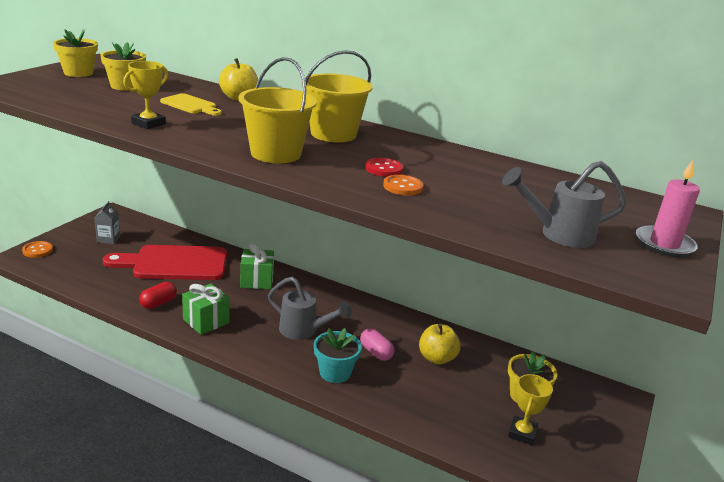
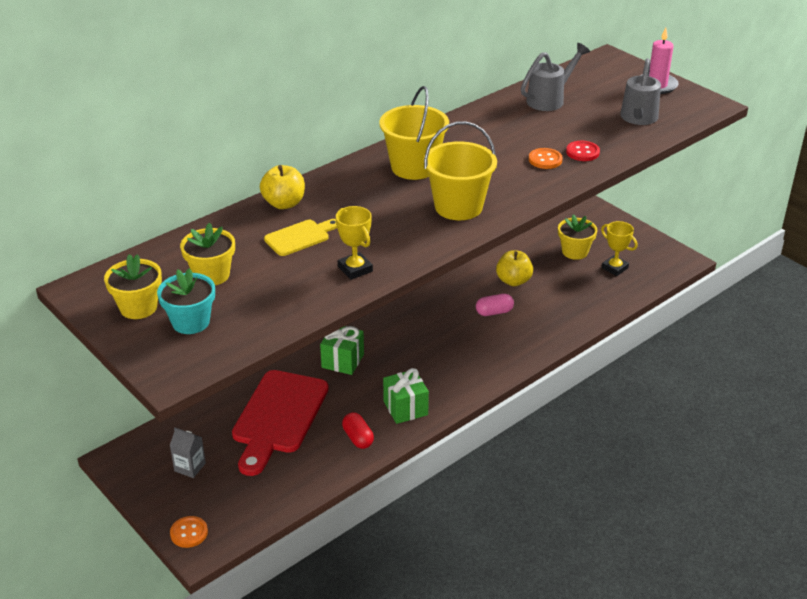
camera: 65 degrees left, 10 degrees up
(304, 331) = (446, 347): grey watering can -> grey watering can (550, 99)
(335, 372) = (514, 342): turquoise flower pot -> turquoise flower pot (190, 322)
(384, 169) = (506, 160): red button -> red button (582, 152)

